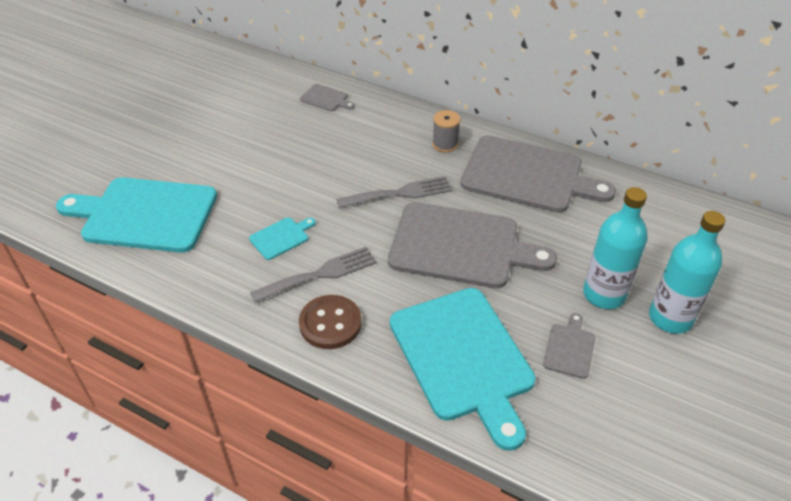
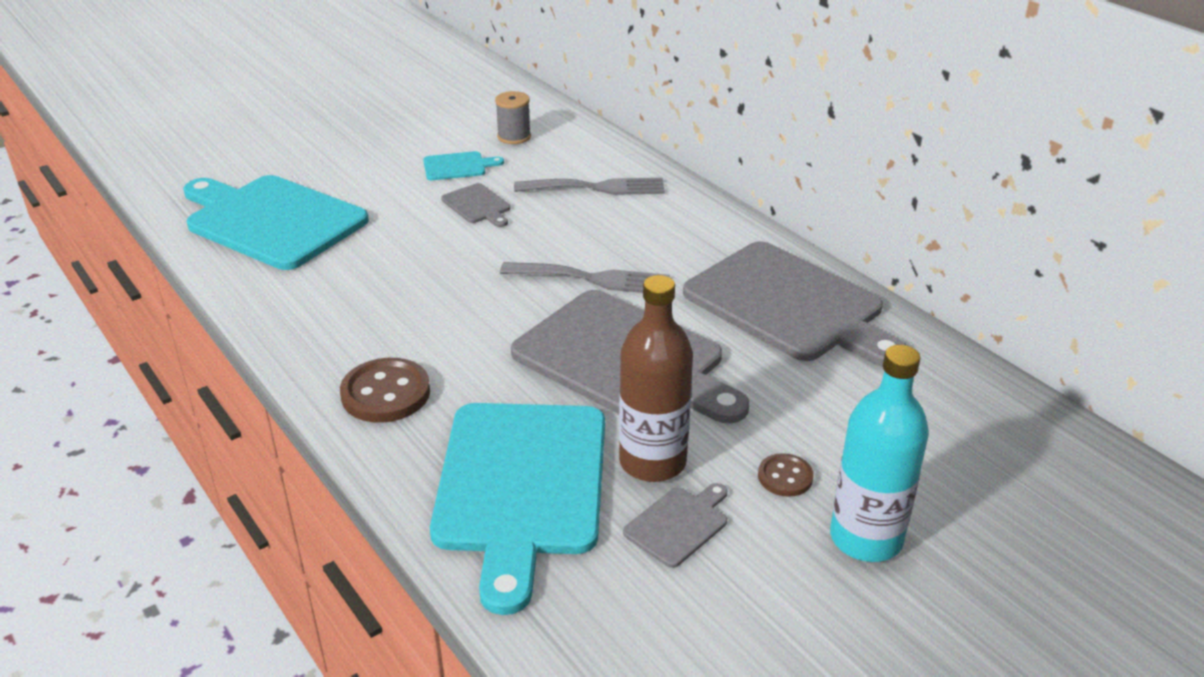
camera: 25 degrees right, 10 degrees down
(281, 237) = (405, 286): turquoise cutting board -> turquoise cutting board (458, 166)
(320, 274) = (418, 337): grey fork -> grey fork (597, 188)
(326, 98) = (584, 154): grey cutting board -> grey cutting board (477, 205)
(445, 144) = (700, 240): grey spool -> grey spool (514, 137)
(526, 312) = (652, 462): none -> brown bottle
(604, 294) = (785, 477): turquoise bottle -> brown button

